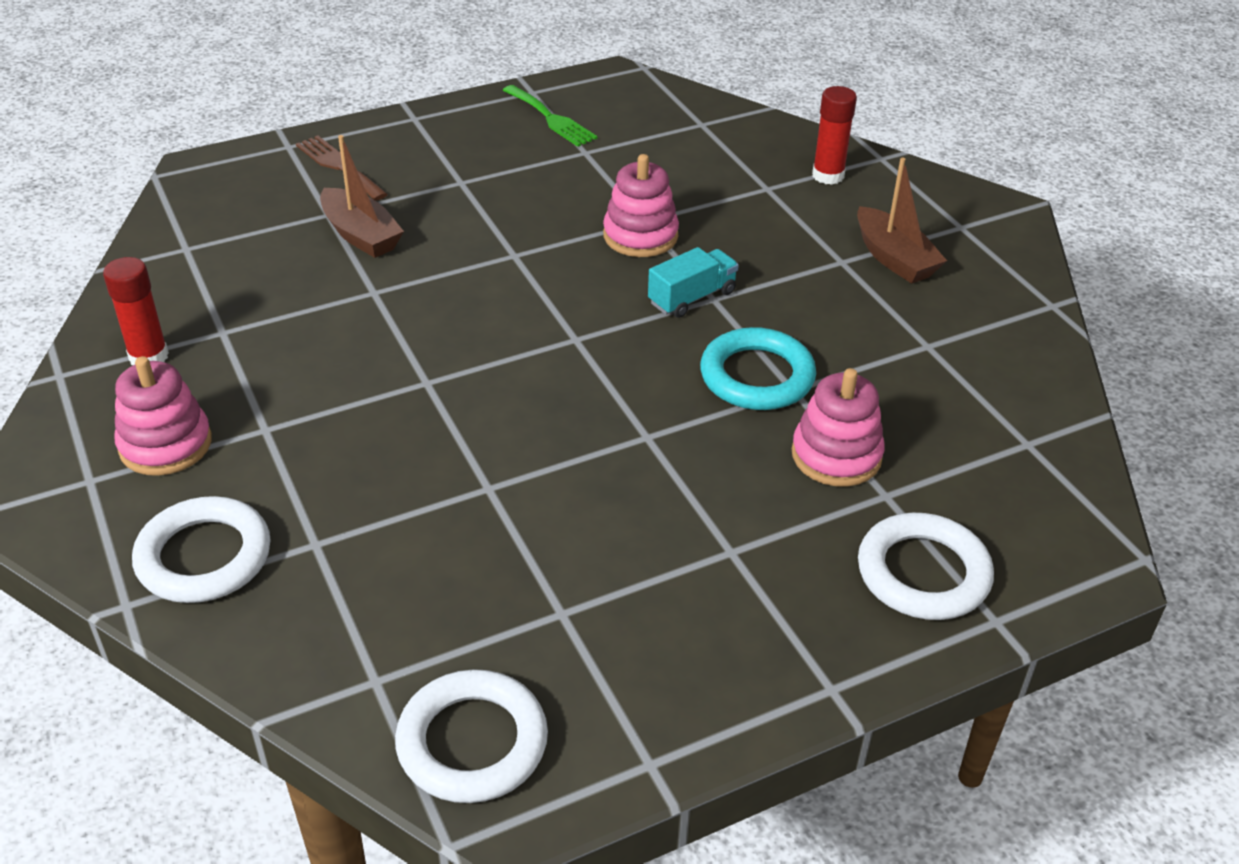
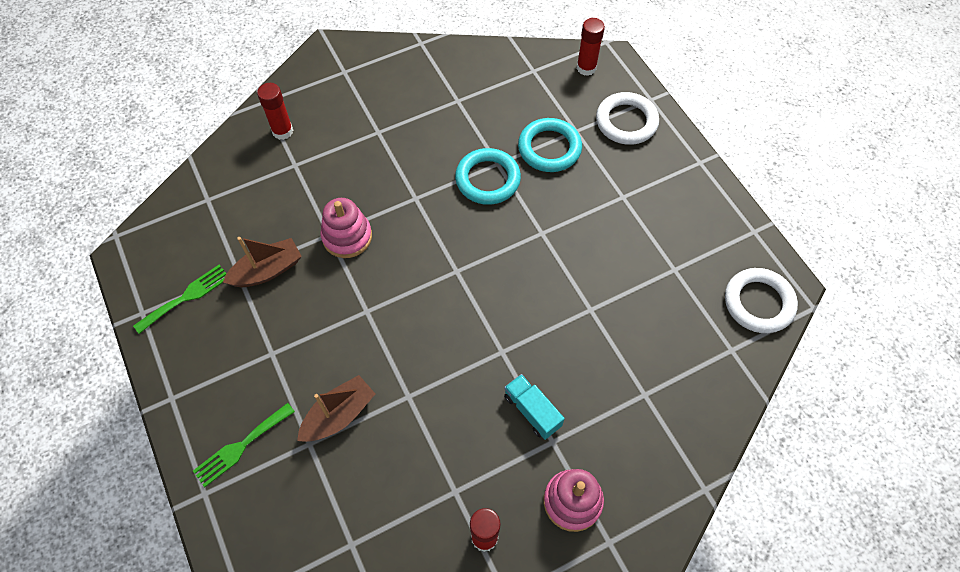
camera: 90 degrees left, 20 degrees up
(204, 557) = (663, 454): white ring -> none
(339, 166) = (241, 446): brown fork -> green fork
(692, 297) = (414, 209): turquoise truck -> turquoise truck (532, 411)
(836, 455) = (549, 148): pink stacking toy -> turquoise ring
(894, 258) = (376, 106): brown boat -> brown boat (267, 271)
(1057, 521) = (586, 68): none -> red glue stick

